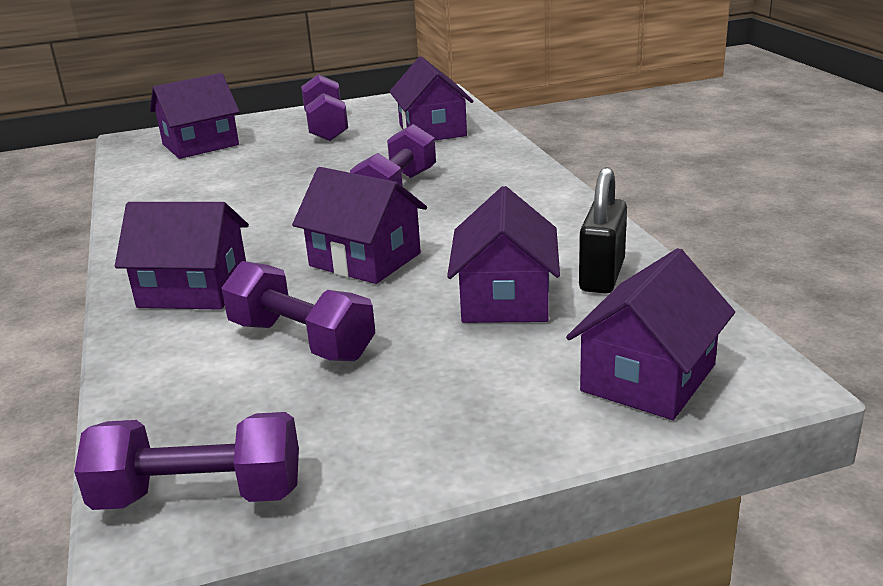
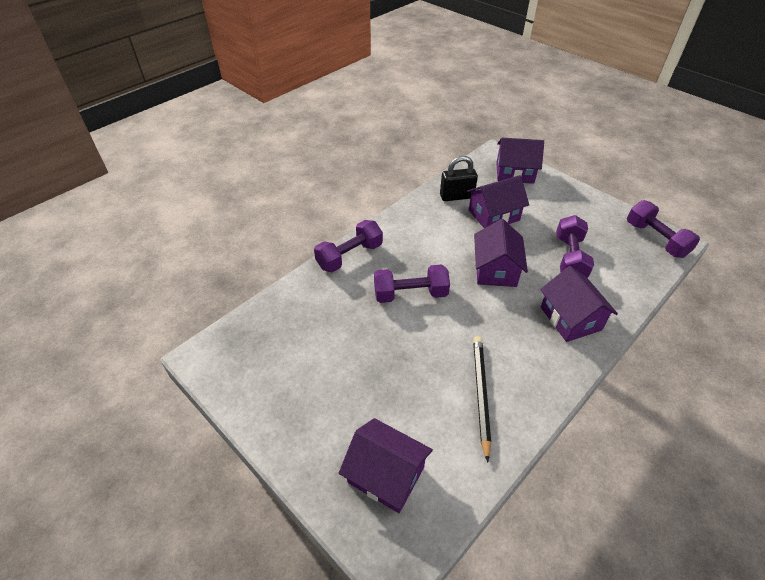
camera: 120 degrees left, 20 degrees up
(198, 198) = (480, 394): none -> black pencil
(326, 127) = (310, 396): purple dumbbell -> purple dumbbell (349, 256)
(432, 130) = (297, 321): purple house -> none

